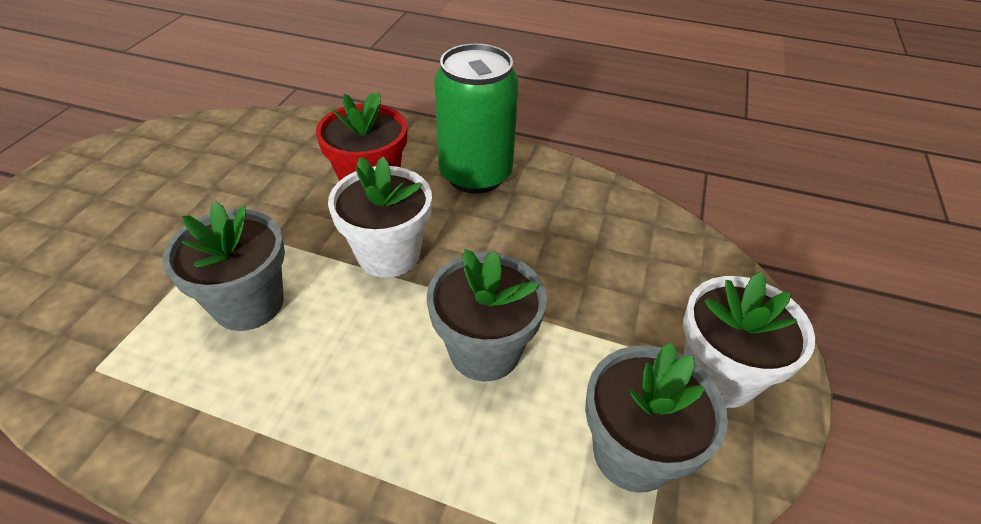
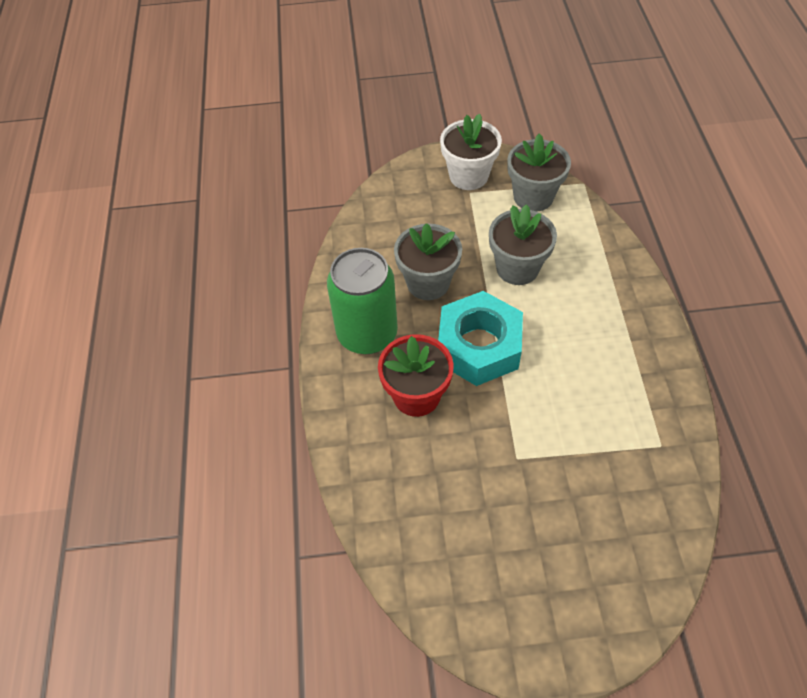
camera: 110 degrees left, 10 degrees up
(249, 303) = (566, 398): grey flower pot -> grey flower pot (428, 283)
(389, 254) = (479, 346): white flower pot -> turquoise nut

